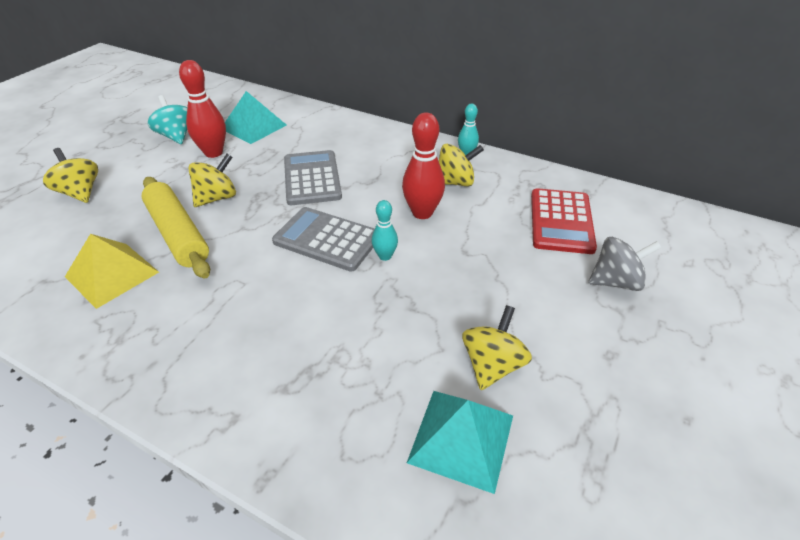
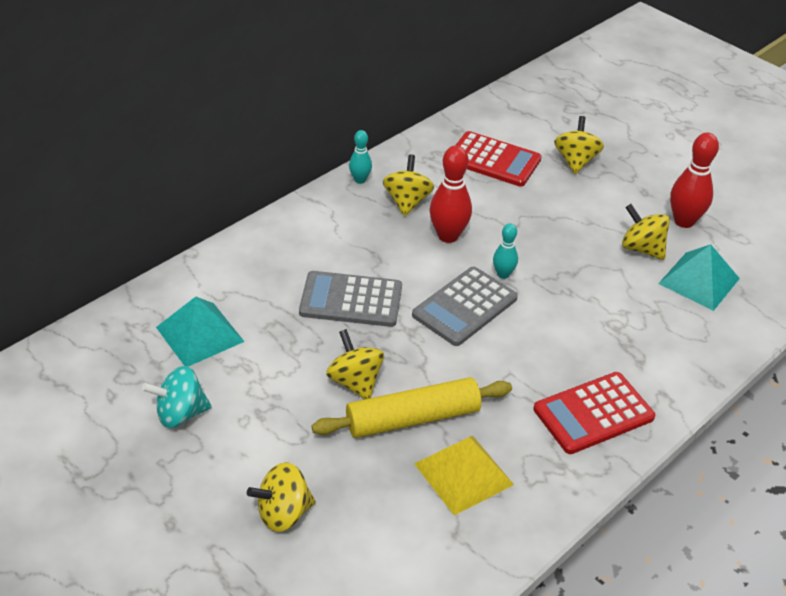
camera: 75 degrees left, 0 degrees up
(194, 355) = (593, 413): none -> red calculator
(213, 153) = (248, 378): red bowling pin -> red bowling pin (684, 221)
(616, 281) = (575, 161): grey spinning top -> yellow spinning top

